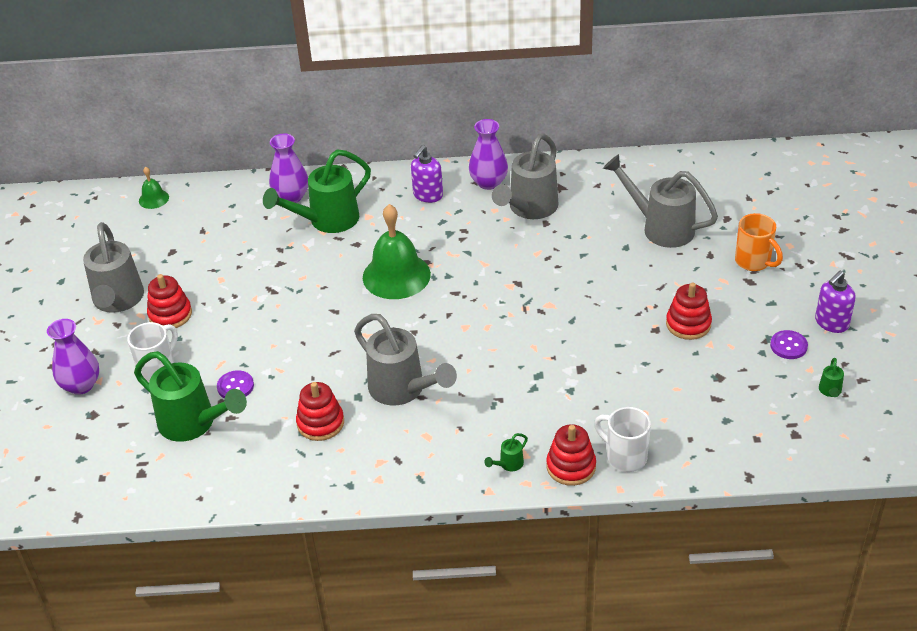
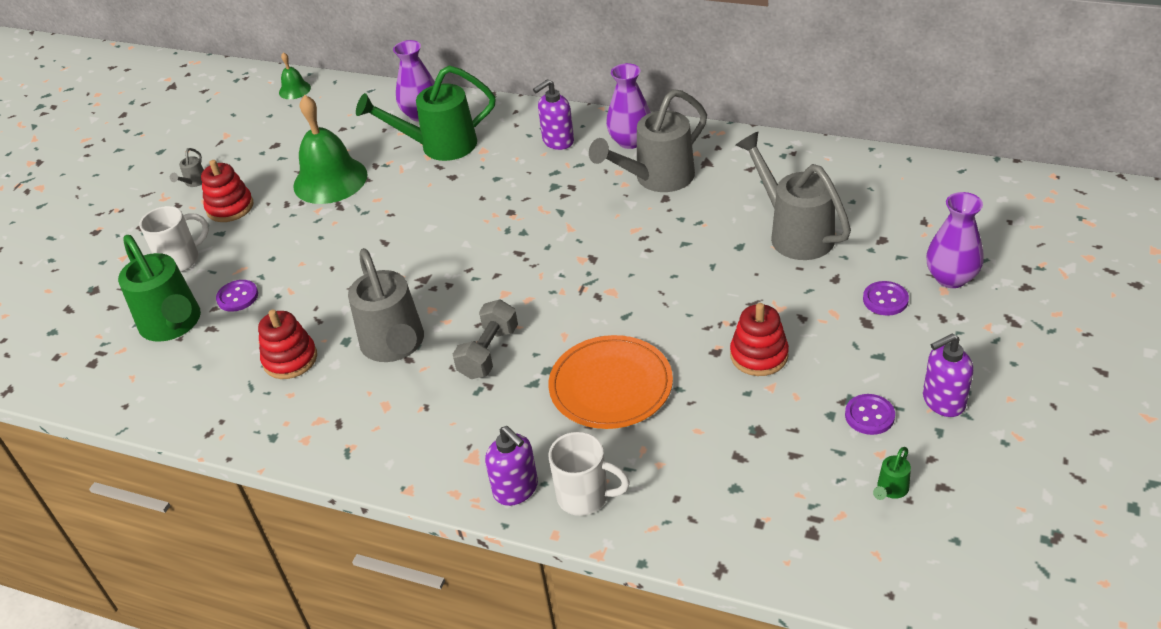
camera: 25 degrees right, 0 degrees up
(81, 385) = (104, 257): purple vase -> purple vase (951, 278)
(118, 301) = (194, 182): grey watering can -> grey watering can, size x0.40
(396, 275) = (470, 219): green bell -> green bell (330, 180)
(483, 375) = (488, 352): none -> grey dumbbell
(508, 464) = (449, 465): green watering can -> none
(571, 466) = (516, 489): red stacking toy -> purple soap dispenser
(593, 374) = (610, 385): none -> orange plate
(625, 457) = (585, 497): white mug -> white mug turned 135 degrees clockwise
(753, 262) = (885, 300): orange mug -> purple button

